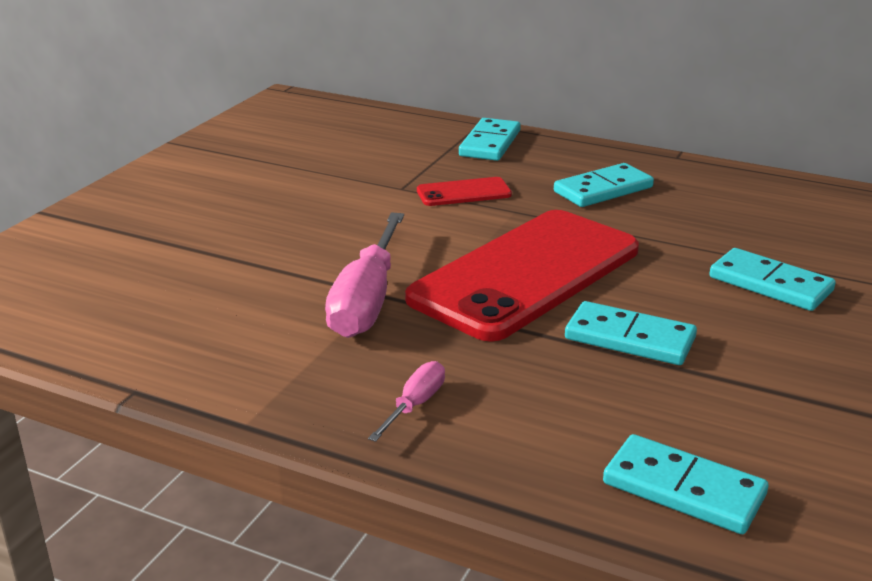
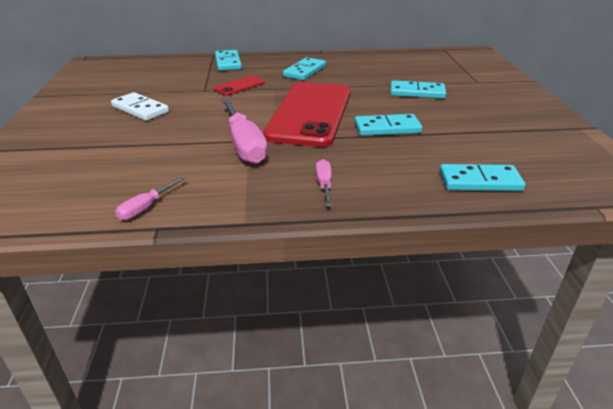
camera: 30 degrees left, 5 degrees up
(147, 357) = (145, 208): none -> pink screwdriver
(281, 198) = (140, 109): none -> white domino

